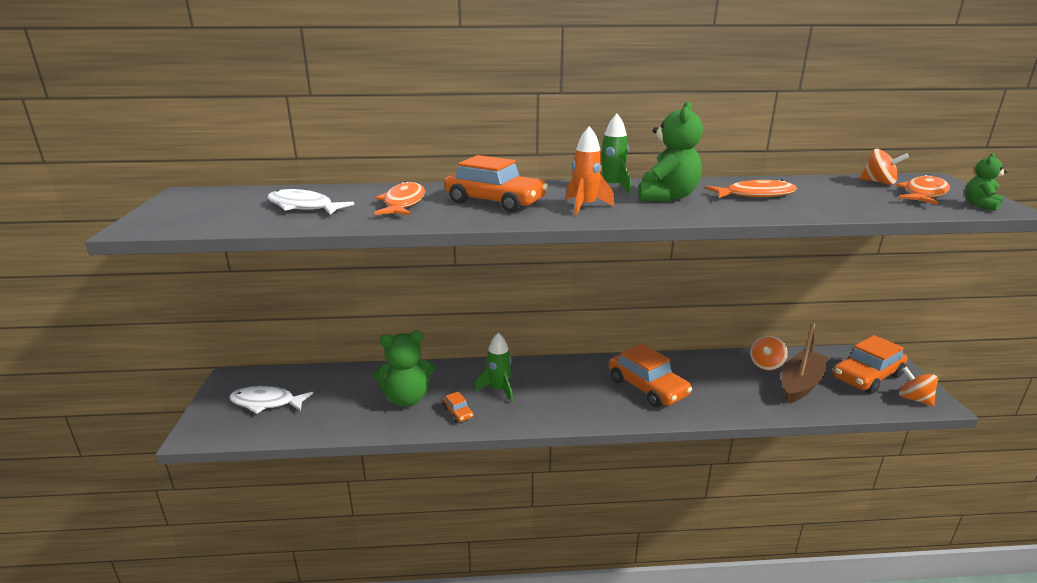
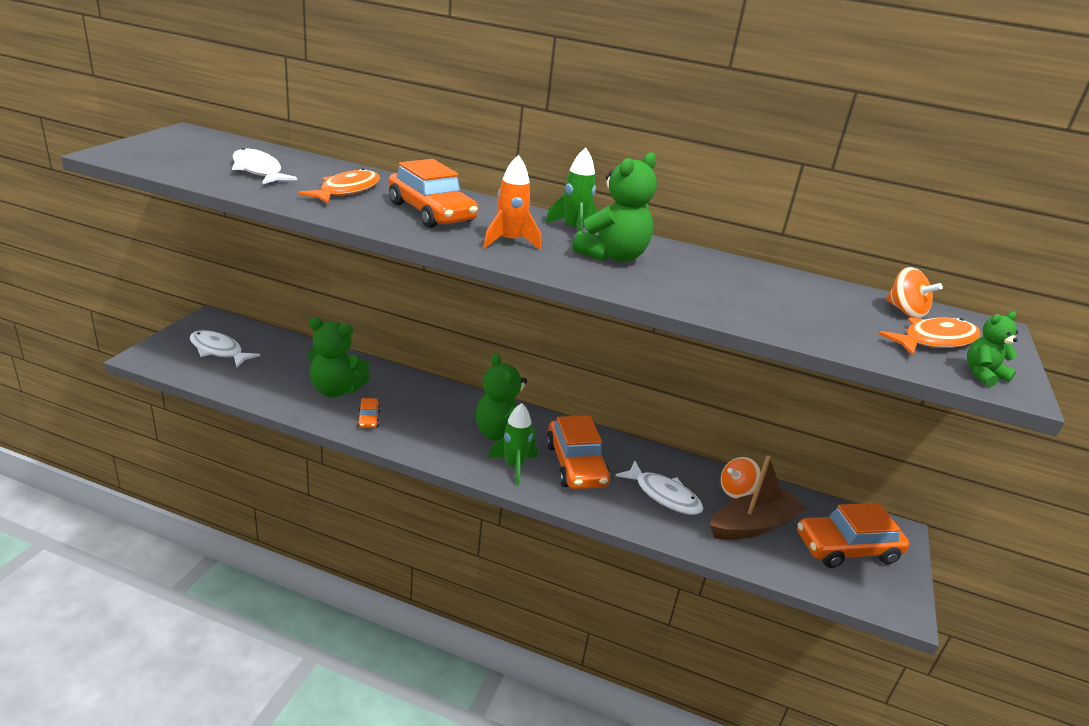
camera: 20 degrees right, 5 degrees up
(499, 390) = (426, 412): green rocket -> green rocket (514, 466)
(573, 385) = (502, 435): none -> green teddy bear
(726, 386) = (664, 495): none -> white fish
(755, 195) = (717, 282): orange fish -> none
(914, 399) = (877, 593): orange spinning top -> none

